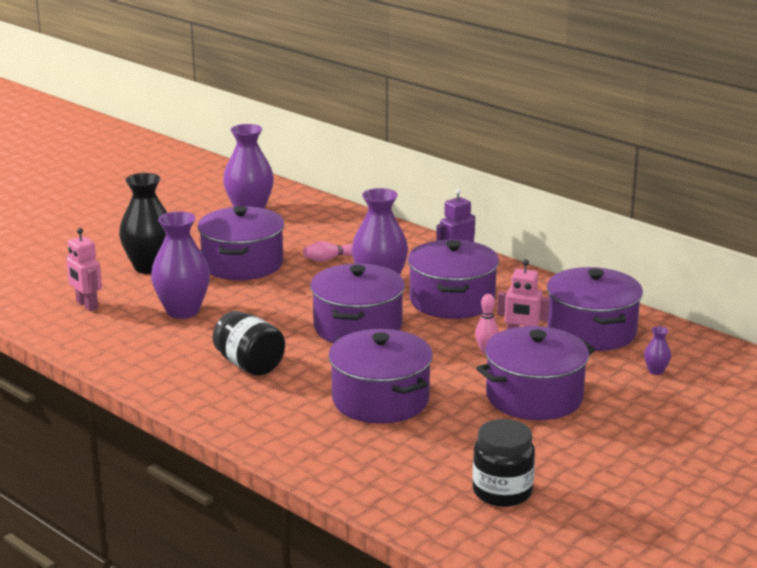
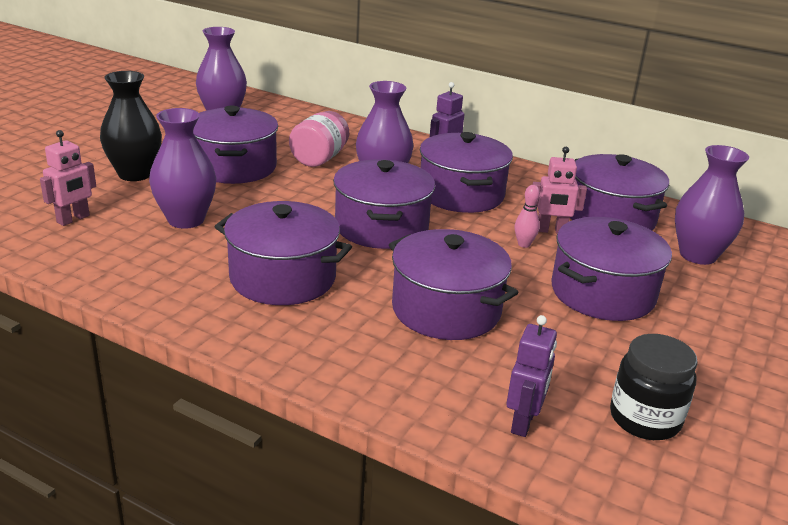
camera: 15 degrees left, 5 degrees up
(87, 305) = (73, 219): pink robot -> pink robot turned 90 degrees counterclockwise
(249, 365) = (283, 278): black jar -> purple pot
(328, 259) = (319, 159): pink bowling pin -> pink jar
(398, 485) = (523, 422): none -> purple robot
(656, 371) = (697, 255): purple vase -> purple vase, size x2.36

